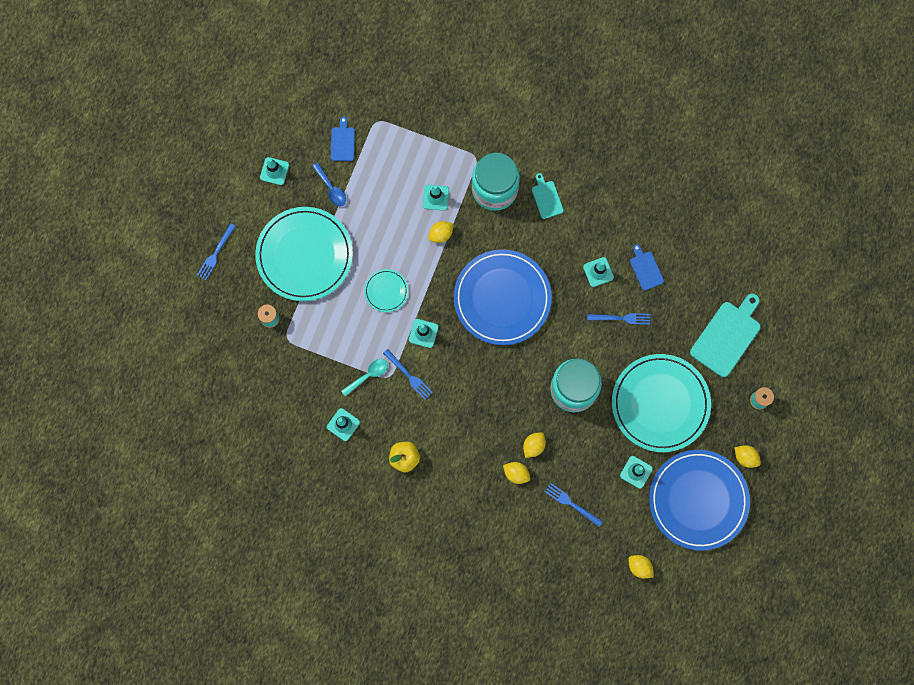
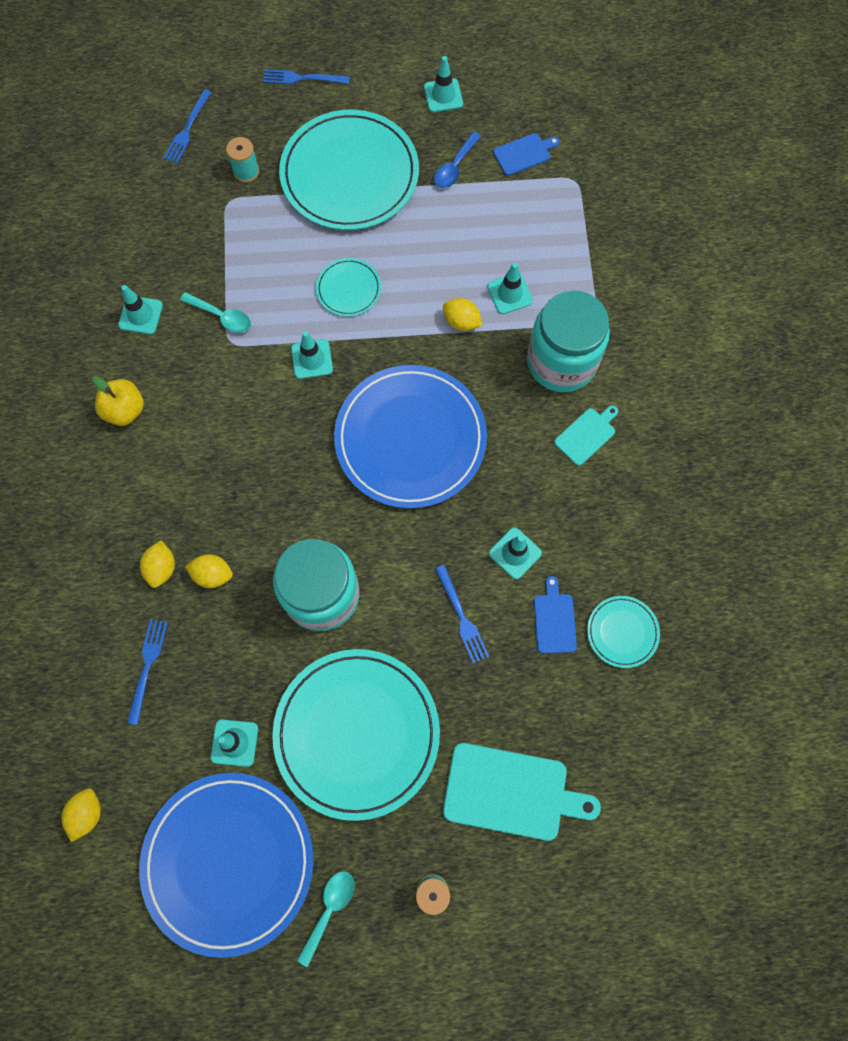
camera: 65 degrees right, 5 degrees down
(409, 376) = (243, 367): blue fork -> blue fork (187, 130)
(646, 269) = (554, 620): blue cutting board -> blue cutting board turned 45 degrees counterclockwise
(668, 236) = (622, 632): none -> turquoise plate
(745, 457) = (329, 910): yellow lemon -> turquoise spoon

